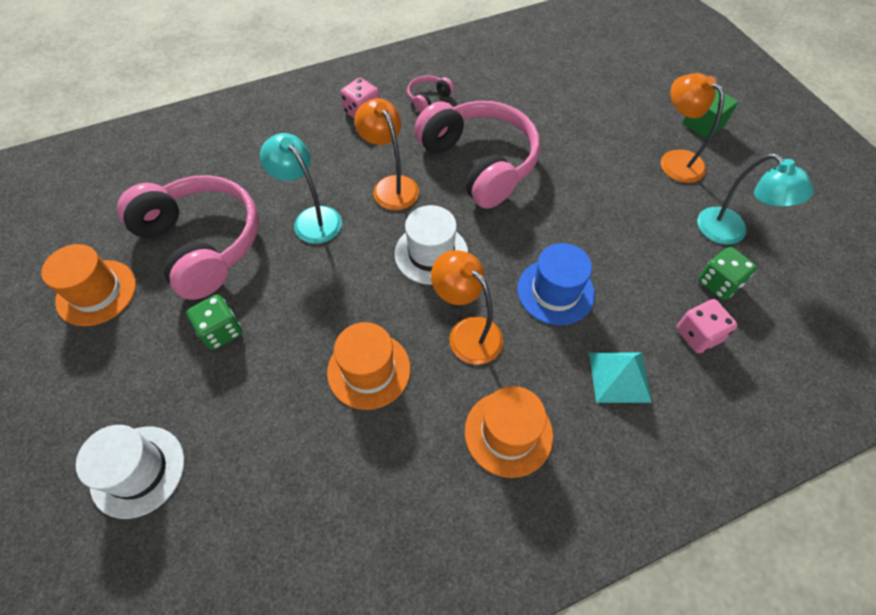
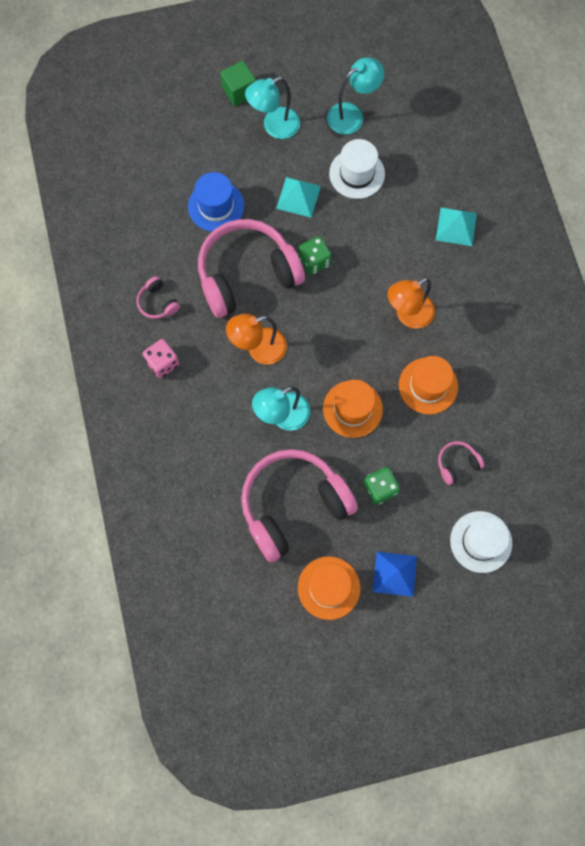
camera: 80 degrees left, 15 degrees up
(104, 363) = (394, 574): none -> blue pyramid
(256, 423) = (457, 464): none -> pink headphones
(431, 253) = (334, 328): white hat -> white hat (357, 174)
(508, 433) = (485, 304): orange hat -> orange hat (352, 409)
(555, 291) = (383, 248): blue hat -> blue hat (216, 206)
(593, 195) = (298, 197): none -> turquoise pyramid
(674, 160) = (274, 126): orange lamp -> turquoise lamp
(698, 335) = (433, 168): pink dice -> none
(718, 283) = (394, 139): green dice -> green dice (314, 261)

